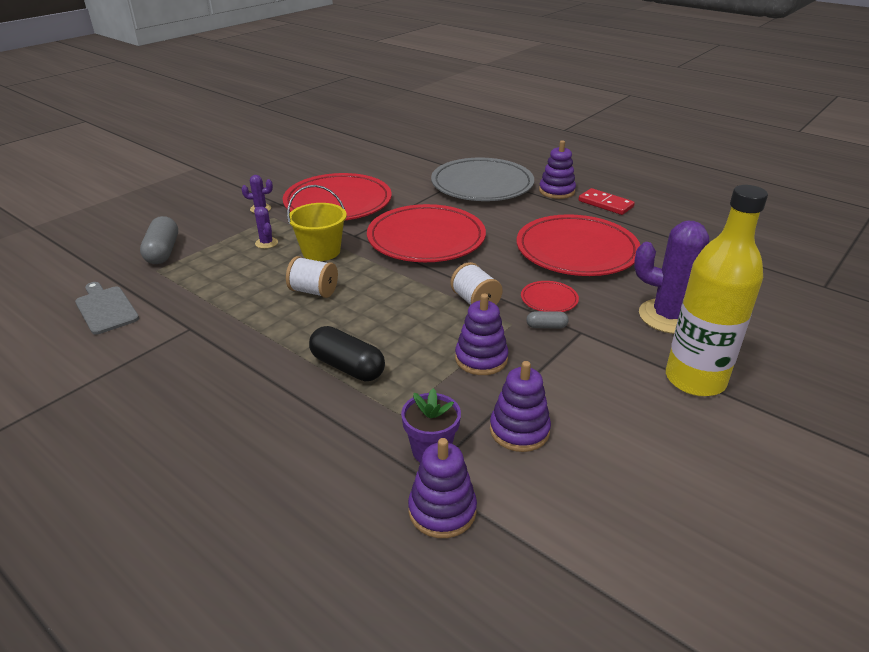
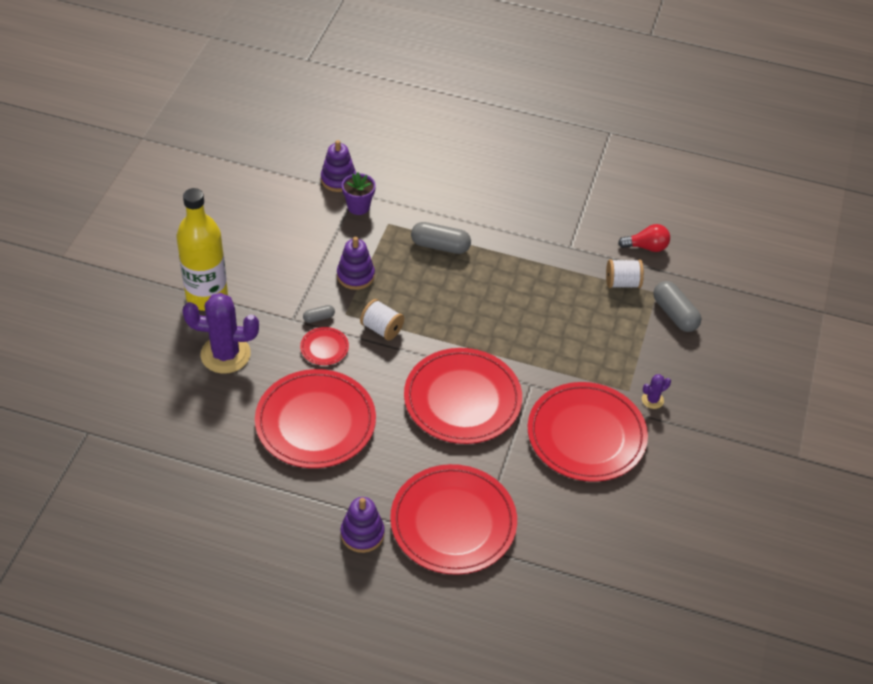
camera: 155 degrees right, 15 degrees up
(106, 308) = (646, 247): grey cutting board -> red light bulb
(266, 243) = (600, 350): purple cactus -> none
(313, 291) = (513, 305): white spool -> white spool (622, 283)
(321, 251) = (544, 353): yellow bucket -> none
(347, 367) = (440, 246): black capsule -> grey capsule
(482, 184) = (453, 522): grey plate -> red plate
(519, 430) = (313, 231): purple stacking toy -> none
(605, 204) = (301, 521): red domino -> none

